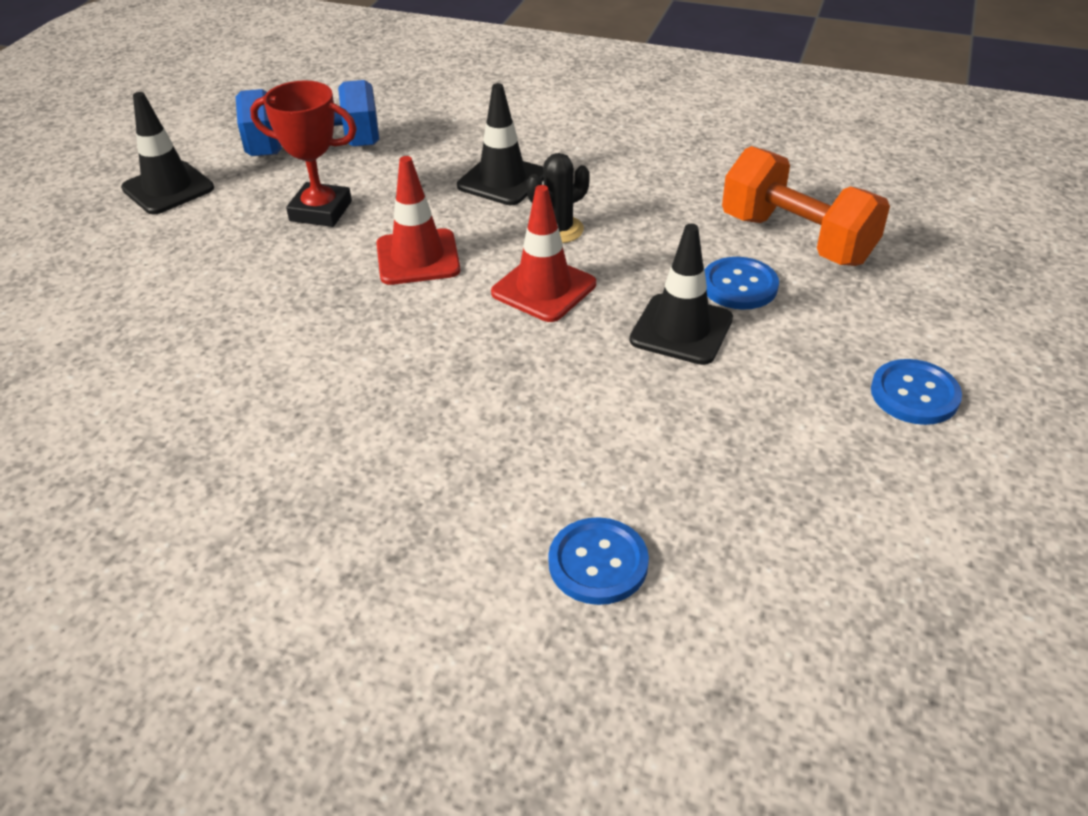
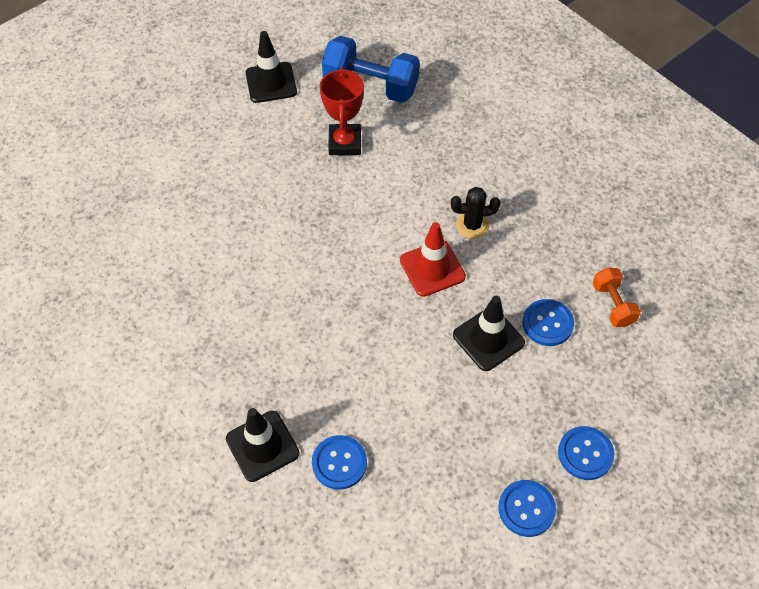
camera: 30 degrees right, 15 degrees up
(321, 211) = (345, 143): red trophy -> red trophy turned 45 degrees clockwise
(418, 257) = (377, 208): red traffic cone -> none
(502, 180) = (466, 166): black traffic cone -> black traffic cone (262, 446)
(796, 239) = (613, 304): orange dumbbell -> orange dumbbell, size x0.54
(905, 489) = (526, 509): none -> blue button

